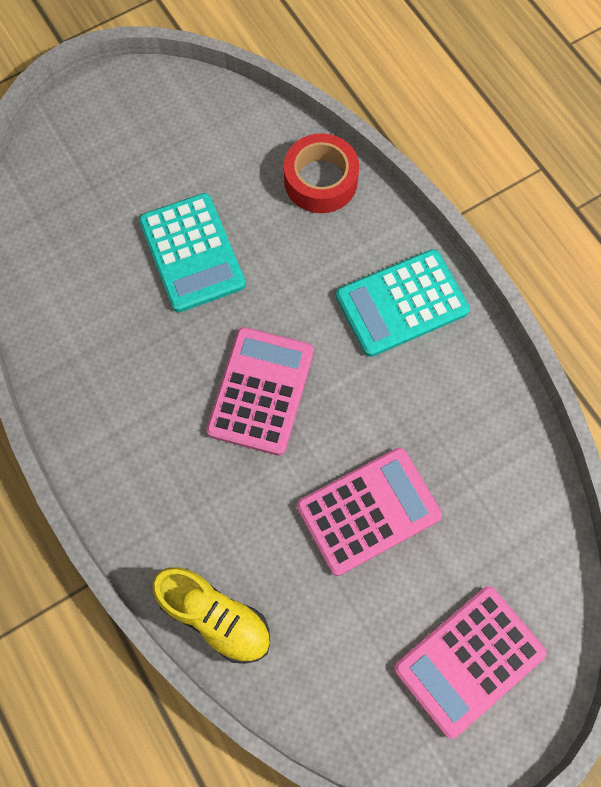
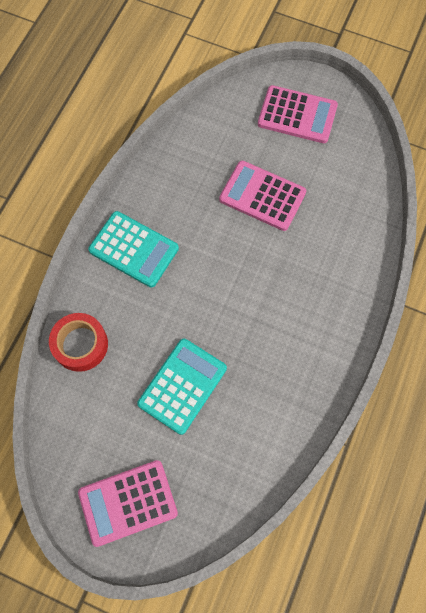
camera: 125 degrees left, 0 degrees up
(215, 617) = (368, 231): yellow shoe -> none
(261, 391) = (239, 288): pink calculator -> pink calculator (128, 502)

